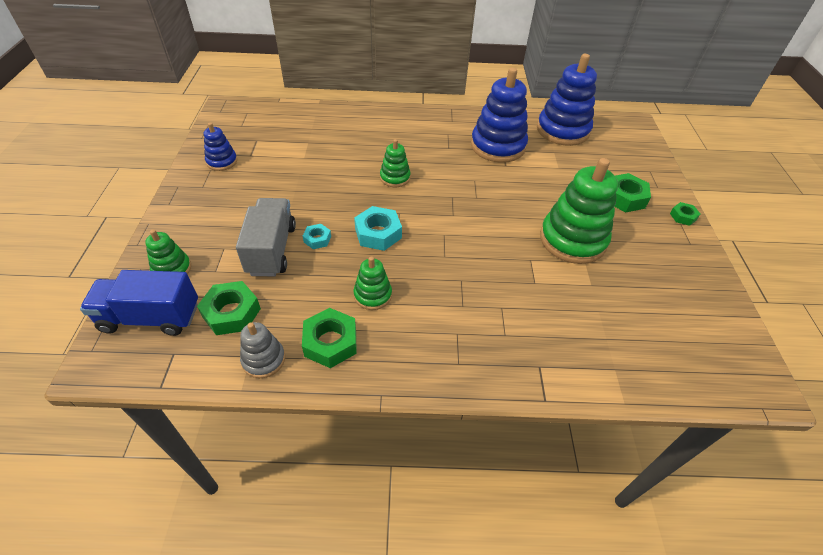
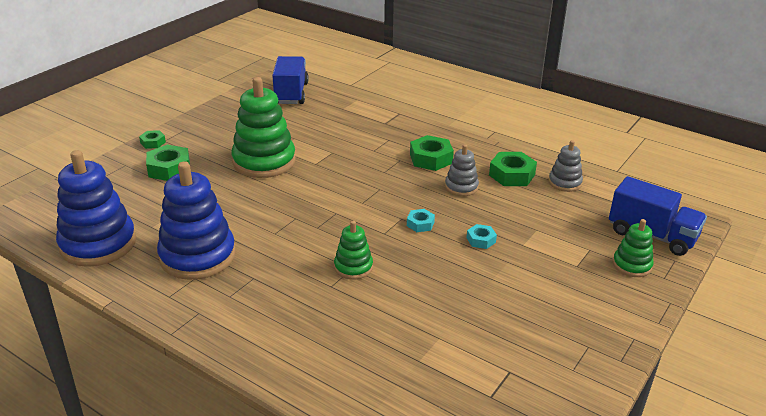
camera: 145 degrees left, 15 degrees down
(222, 161) = (553, 376): blue stacking toy -> none
(231, 313) = (581, 215): green nut -> green nut (431, 159)
(272, 250) = (529, 247): grey truck -> none
(373, 295) = (461, 187): green stacking toy -> grey stacking toy
(378, 233) = (420, 224): turquoise nut -> turquoise nut, size x0.56
(704, 366) = (291, 93): none -> blue truck

